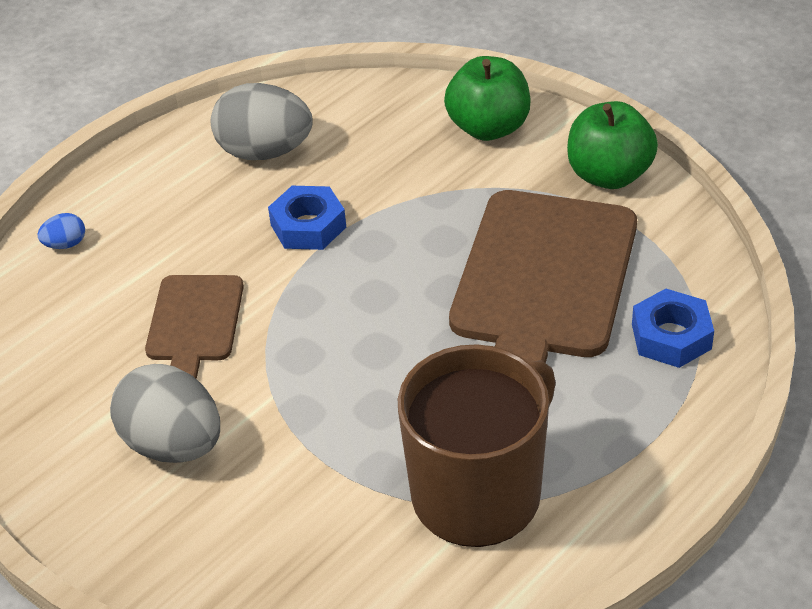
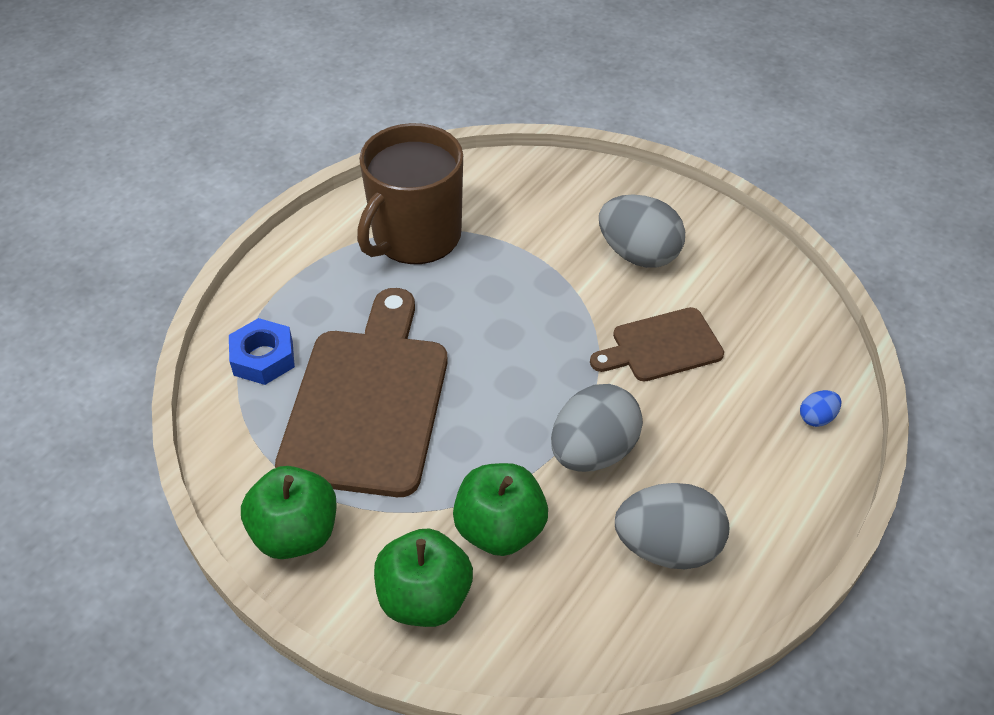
camera: 170 degrees right, 5 degrees up
(194, 324) = (661, 346): brown cutting board -> brown cutting board turned 105 degrees counterclockwise
(308, 226) = (593, 451): blue nut -> grey egg
(414, 170) = (500, 529): none -> green apple

